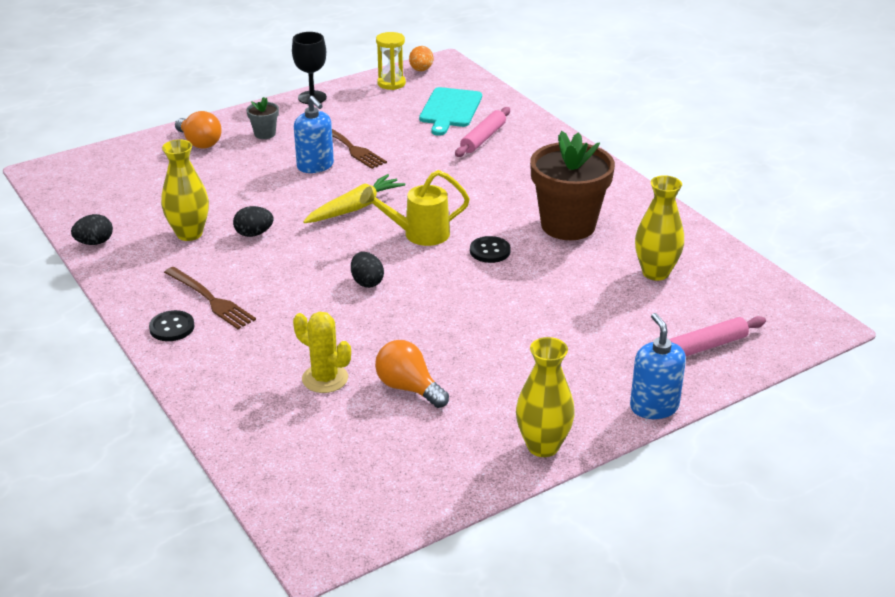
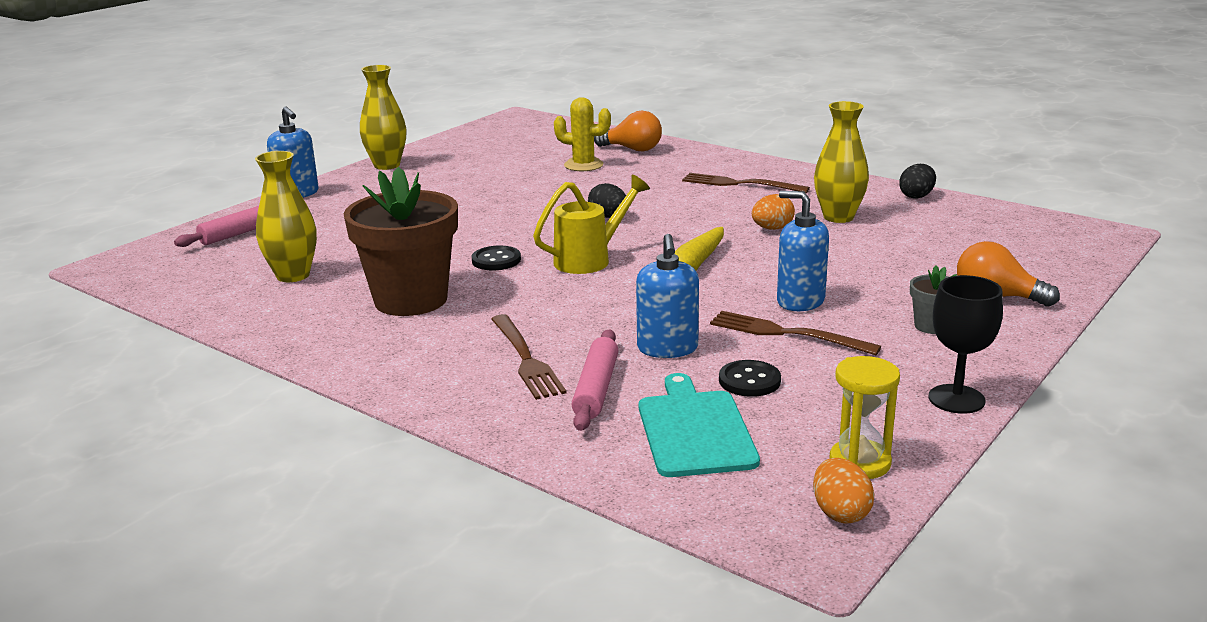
camera: 160 degrees right, 10 degrees down
(172, 327) = (746, 166): black button -> black button (749, 381)
(254, 234) = (772, 228): black egg -> orange egg
(408, 388) = (511, 171): orange light bulb -> orange light bulb (632, 149)
(425, 153) = (667, 348): none -> blue soap dispenser
(511, 163) = (526, 360): none -> brown fork

